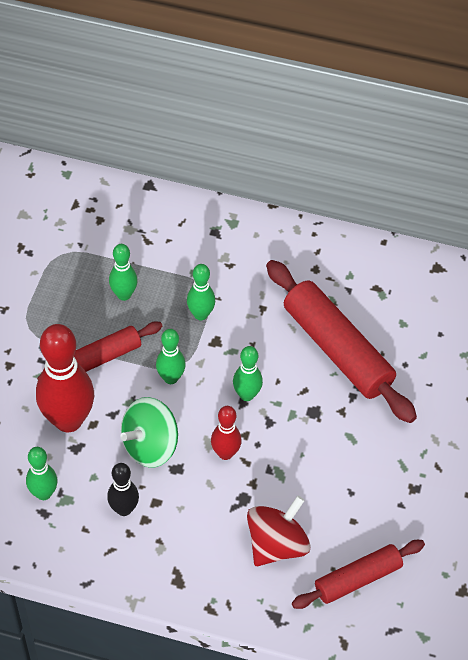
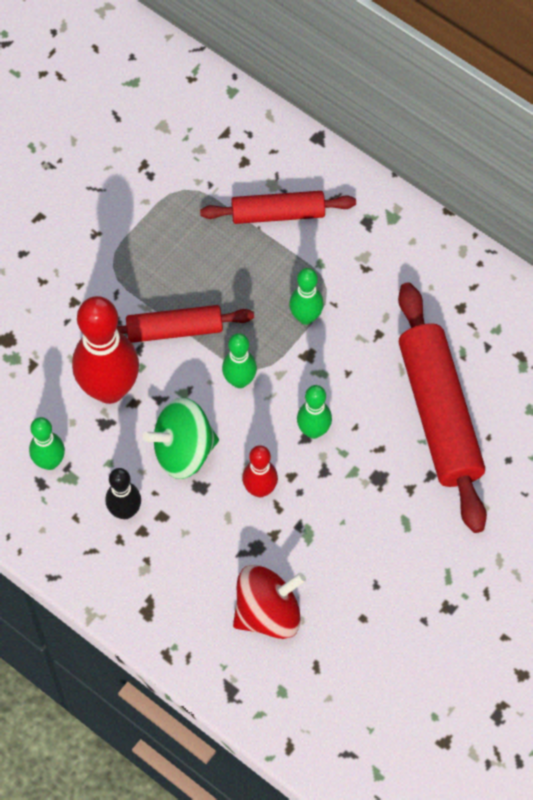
camera: 25 degrees right, 10 degrees up
(124, 295) = (231, 263): green bowling pin -> none
(357, 578) = (337, 683): red rolling pin -> red rolling pin (278, 213)

